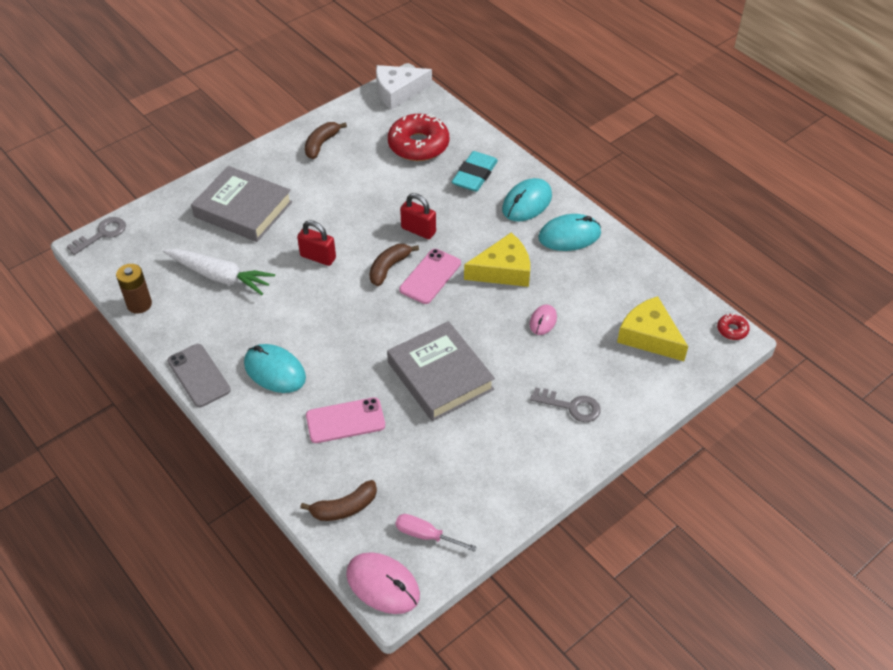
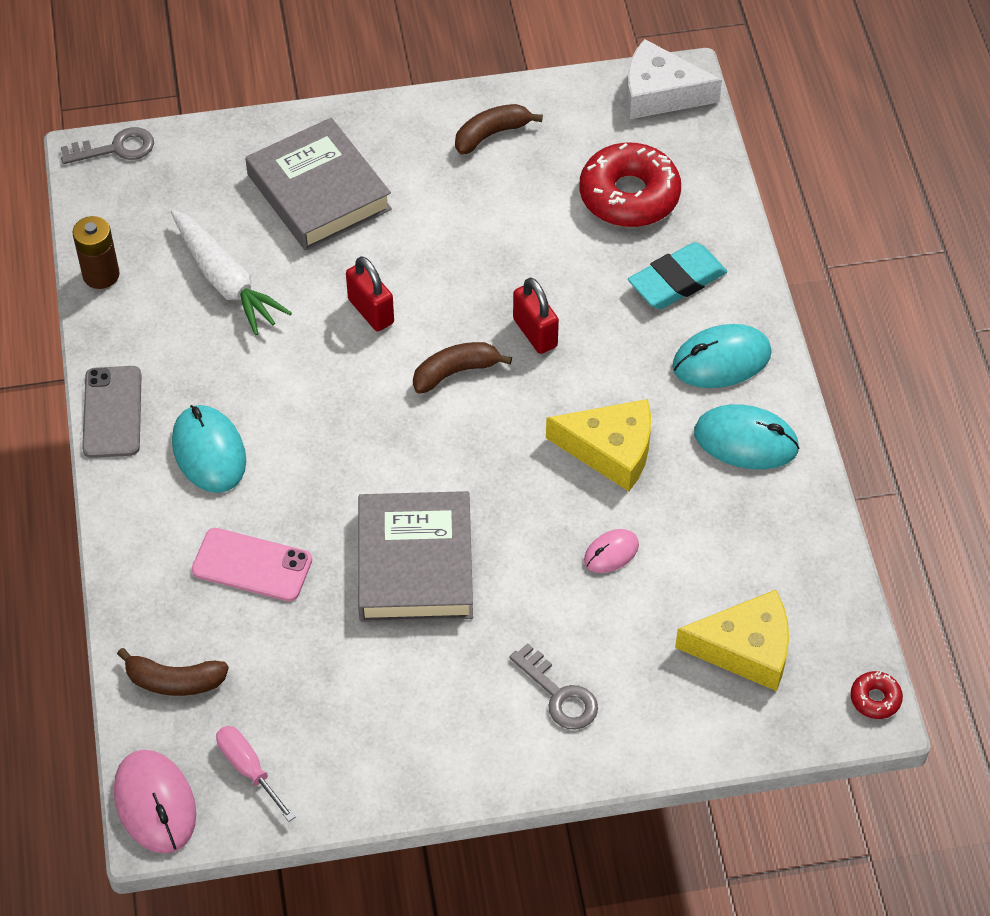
camera: 30 degrees right, 5 degrees up
(430, 276) = (502, 412): pink phone -> none
(649, 336) = (745, 649): yellow cheese -> yellow cheese turned 105 degrees clockwise

